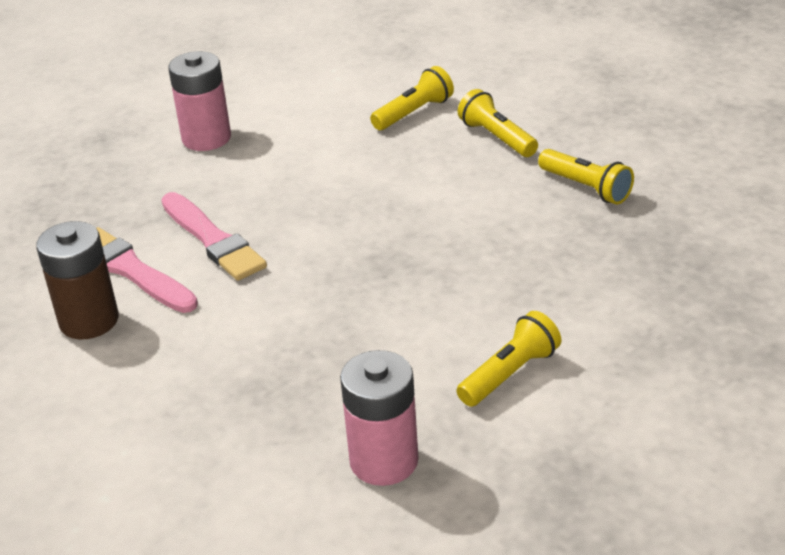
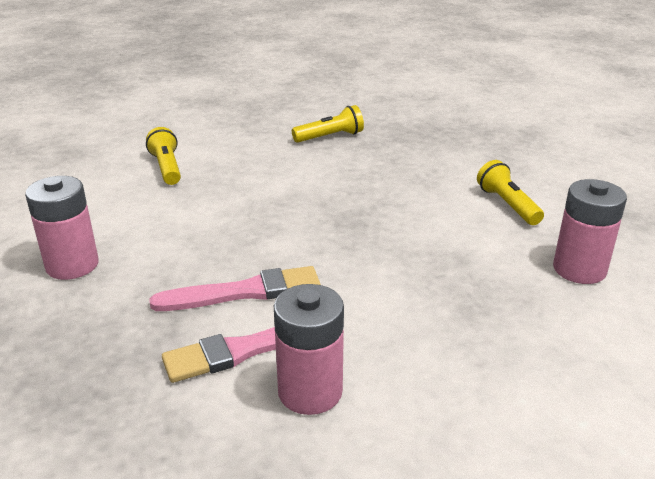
camera: 70 degrees left, 5 degrees down
(89, 321) = (310, 391): brown battery -> pink battery
(497, 138) = (239, 148): yellow flashlight -> none

